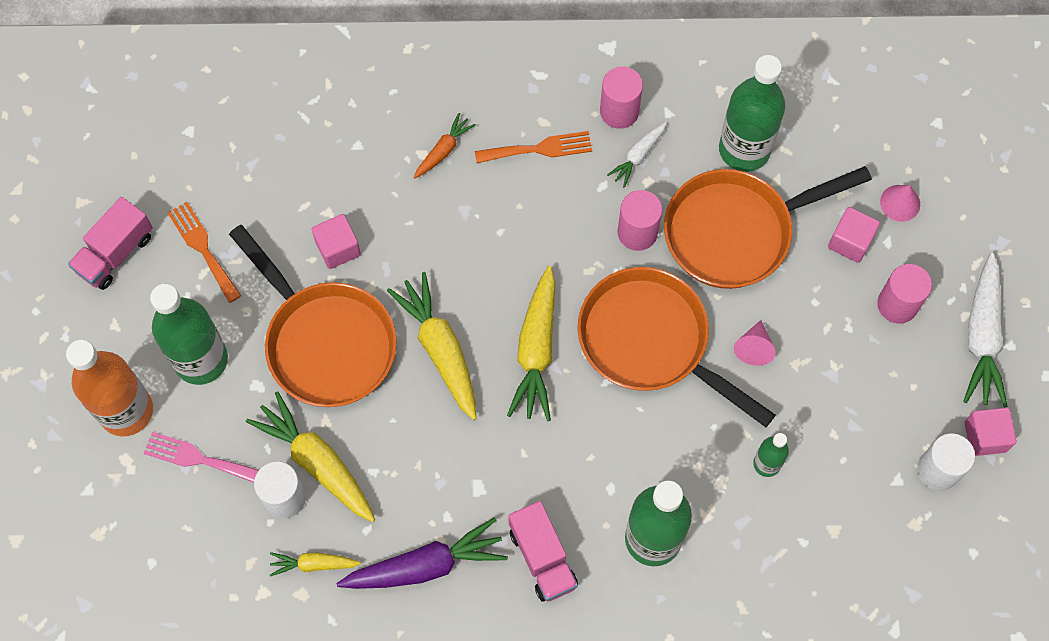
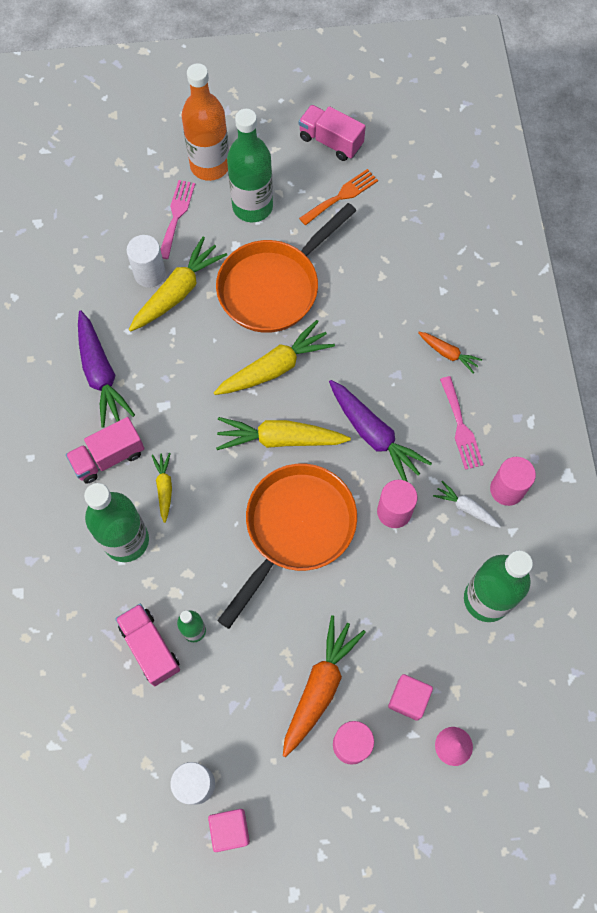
camera: 85 degrees right, 0 degrees up
(313, 564) = (100, 298): yellow carrot -> yellow carrot (164, 487)
(338, 248) = (352, 286): pink cube -> none
(539, 149) = (460, 427): orange fork -> pink fork
(541, 243) = (374, 435): none -> purple carrot
(736, 231) = (405, 595): orange pan -> none
(754, 348) = (298, 615): pink cone -> none
(784, 515) = (150, 647): none -> pink truck
(834, 331) = (320, 686): none -> orange carrot
(982, 338) = (326, 827): white carrot -> none

